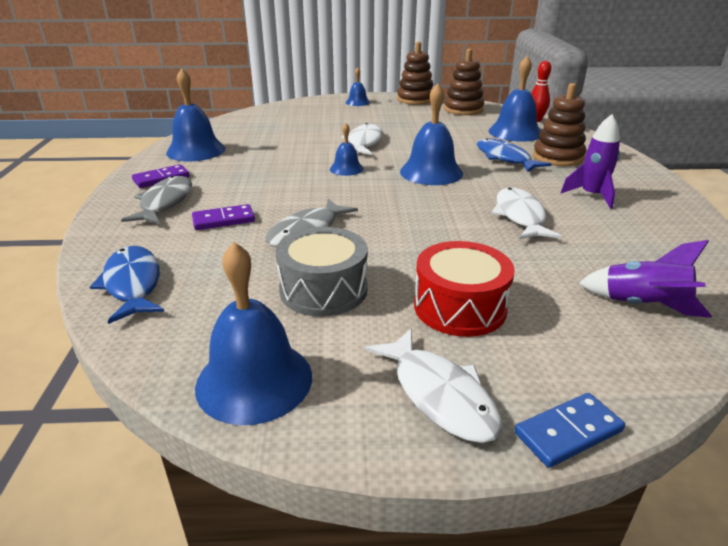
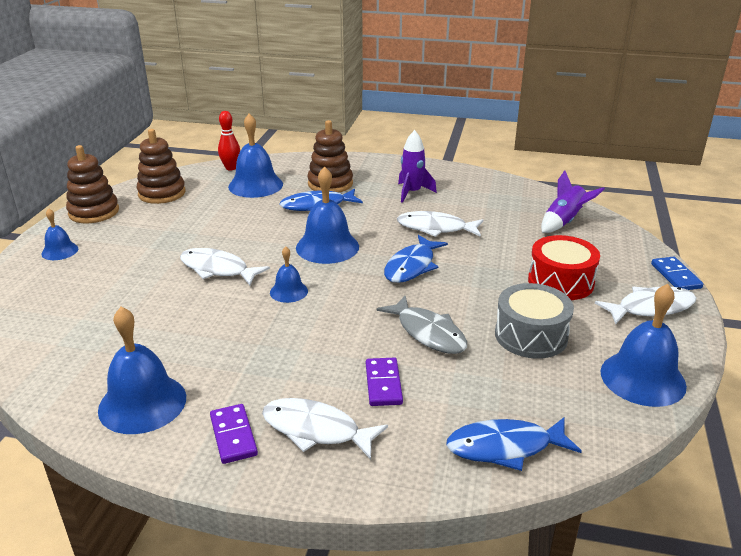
camera: 75 degrees left, 0 degrees up
(165, 203) = (316, 430): grey fish -> white fish
(425, 212) = (412, 266): none -> blue fish

